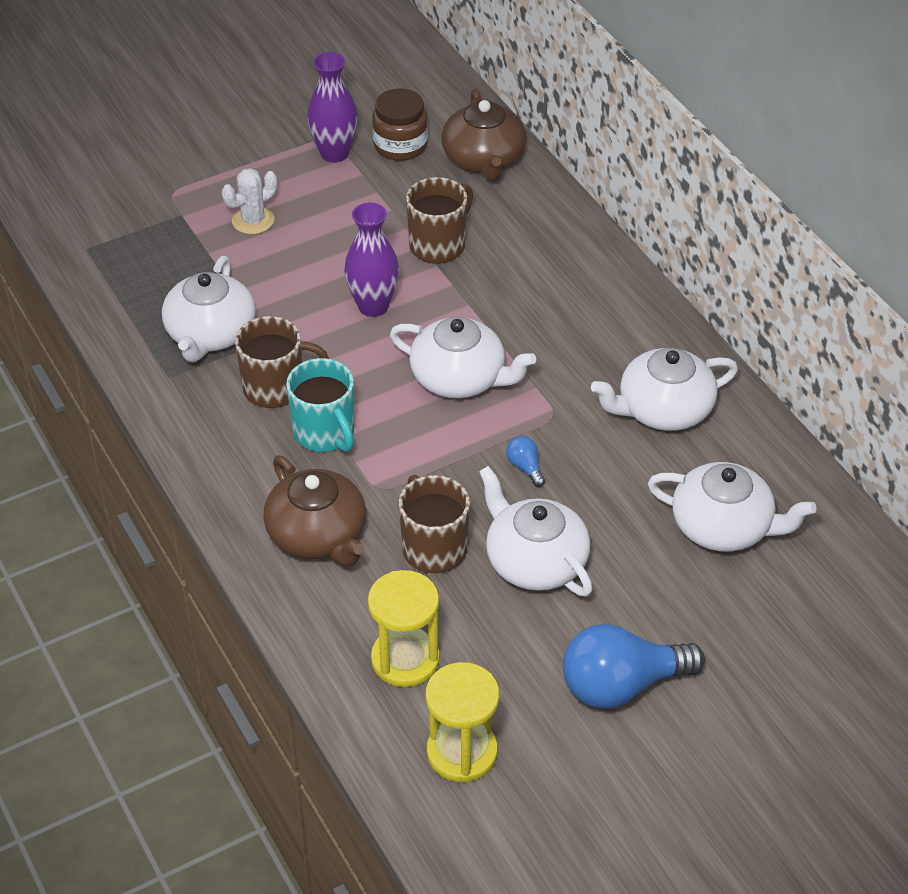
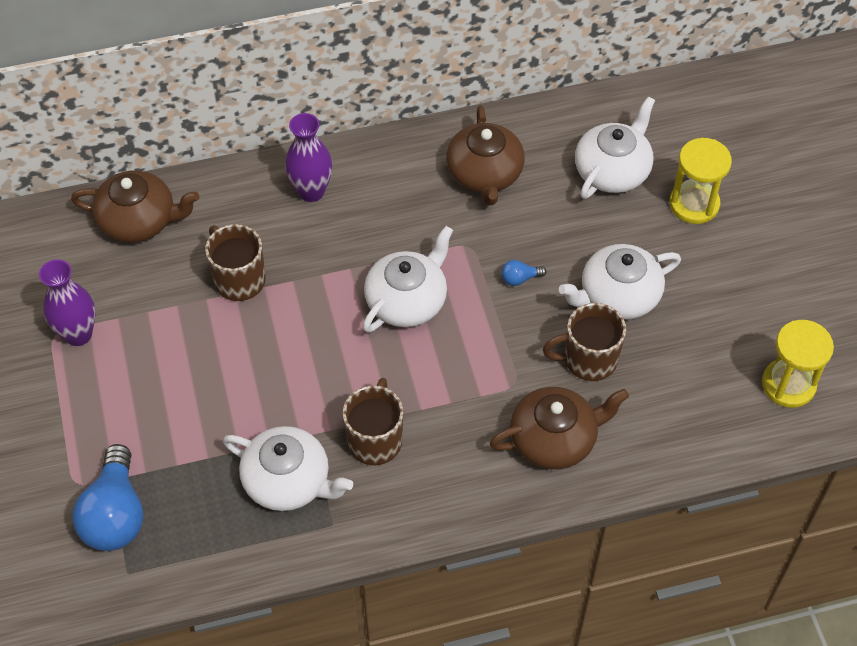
camera: 75 degrees left, 10 degrees up
(253, 220) = (146, 419): white cactus -> none
(325, 433) = (441, 412): turquoise mug -> none
(373, 306) = (298, 345): purple vase -> purple vase (311, 191)
(400, 145) = (90, 279): brown jar -> none
(405, 659) = (695, 403): yellow hourglass -> yellow hourglass (694, 204)
(621, 685) = (746, 271): blue light bulb -> blue light bulb (115, 514)
(663, 409) = (485, 174): white teapot -> brown teapot

